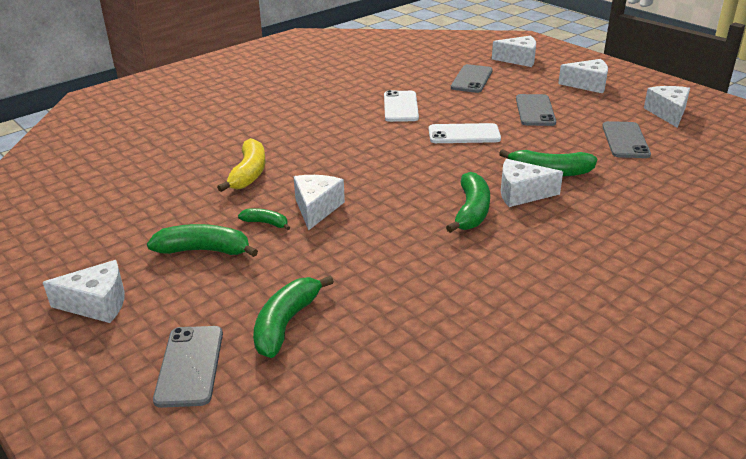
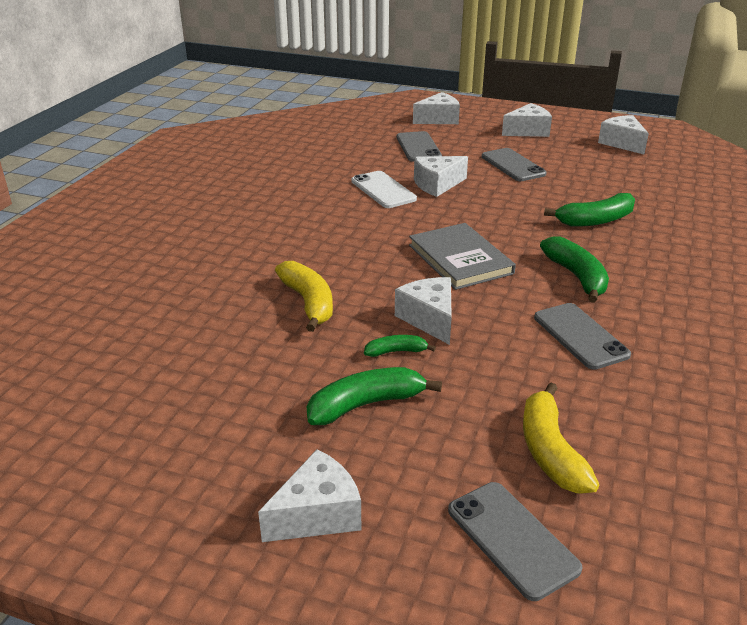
camera: 30 degrees left, 0 degrees up
(286, 323) = (550, 451): green banana -> yellow banana
(394, 173) = (460, 259): none -> grey book
(464, 134) = (478, 203): white phone -> none
(521, 194) = (597, 247): white cheese -> white cheese (437, 185)
(625, 140) = (619, 175): grey phone -> grey phone (580, 336)

